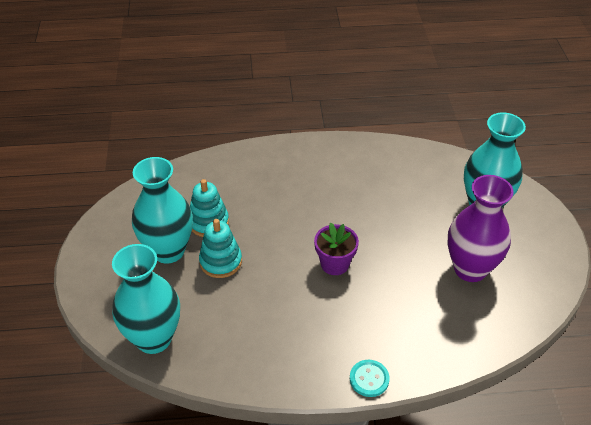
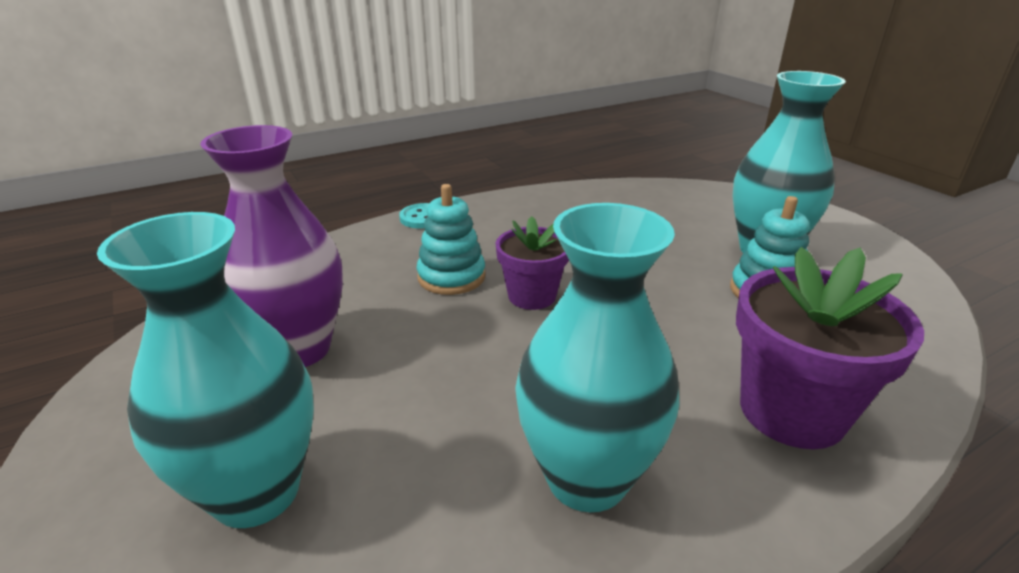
camera: 155 degrees right, 15 degrees down
(154, 338) = (669, 194): turquoise vase -> turquoise vase (587, 478)
(220, 261) = (687, 258): turquoise stacking toy -> turquoise stacking toy (451, 277)
(273, 168) = (791, 411): none -> purple flower pot

